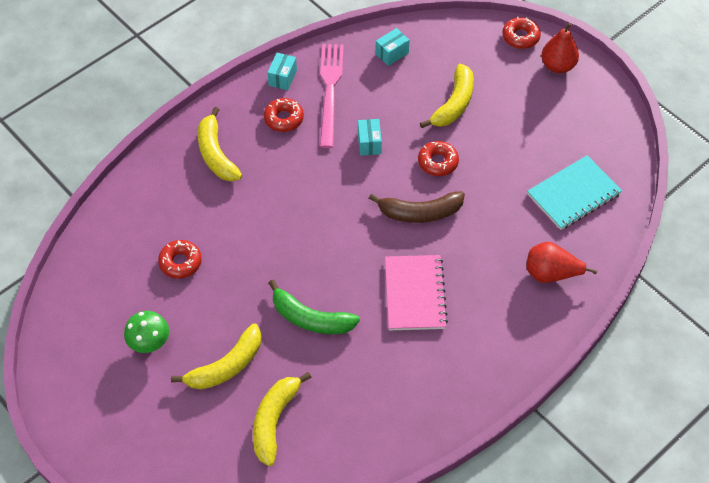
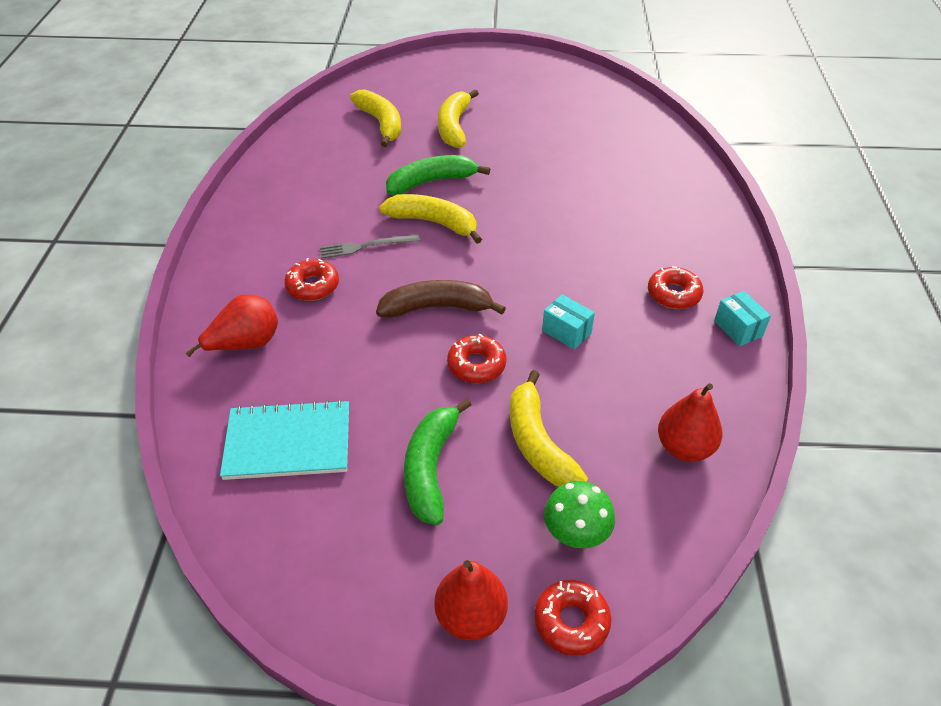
camera: 135 degrees right, 10 degrees down
(149, 342) = (523, 108): green mushroom -> green mushroom (576, 533)
(180, 262) = (576, 152): red donut -> red donut (313, 286)
(216, 154) = (676, 228): yellow banana -> yellow banana (434, 223)
(330, 91) = (678, 352): pink fork -> none
(392, 53) = (684, 447): turquoise box -> red pear
(414, 294) = (366, 246): pink notebook -> grey fork
(420, 213) = (437, 307): brown banana -> brown banana turned 45 degrees clockwise
(516, 130) = (430, 468): none -> green banana
(573, 194) = (288, 442): turquoise notebook -> turquoise notebook turned 75 degrees clockwise

